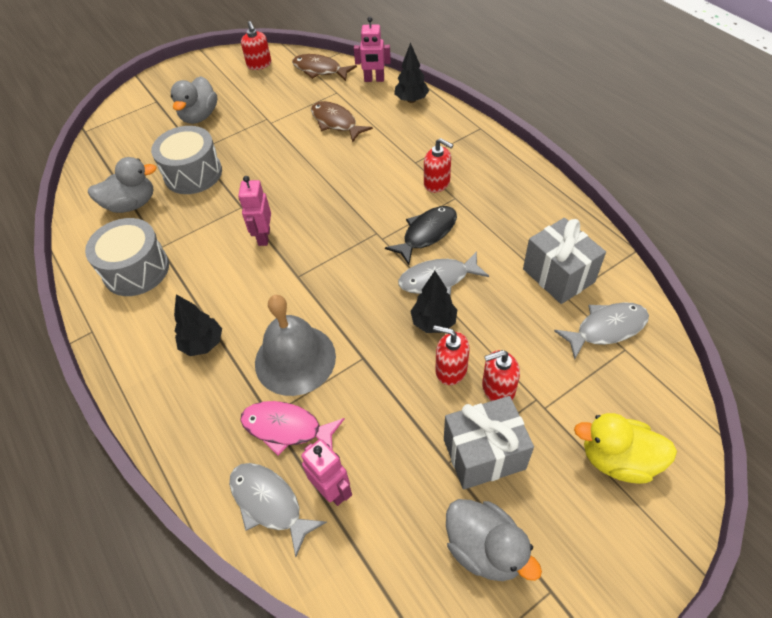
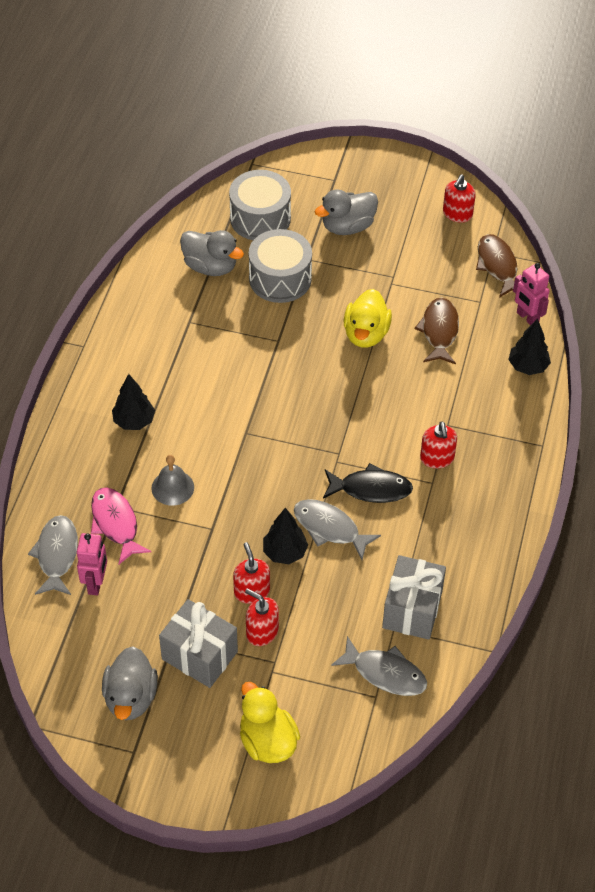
camera: 45 degrees right, 0 degrees up
(136, 270) = (156, 325): grey drum -> grey drum (260, 218)
(263, 237) = (262, 380): pink robot -> none
(294, 158) = (366, 334): none -> yellow duck
(295, 359) = (172, 487): grey bell -> grey bell, size x0.56

